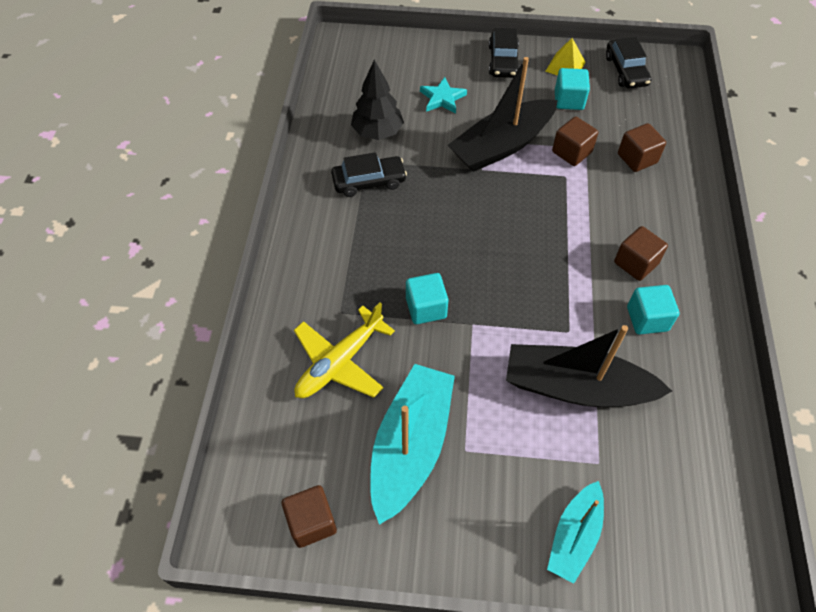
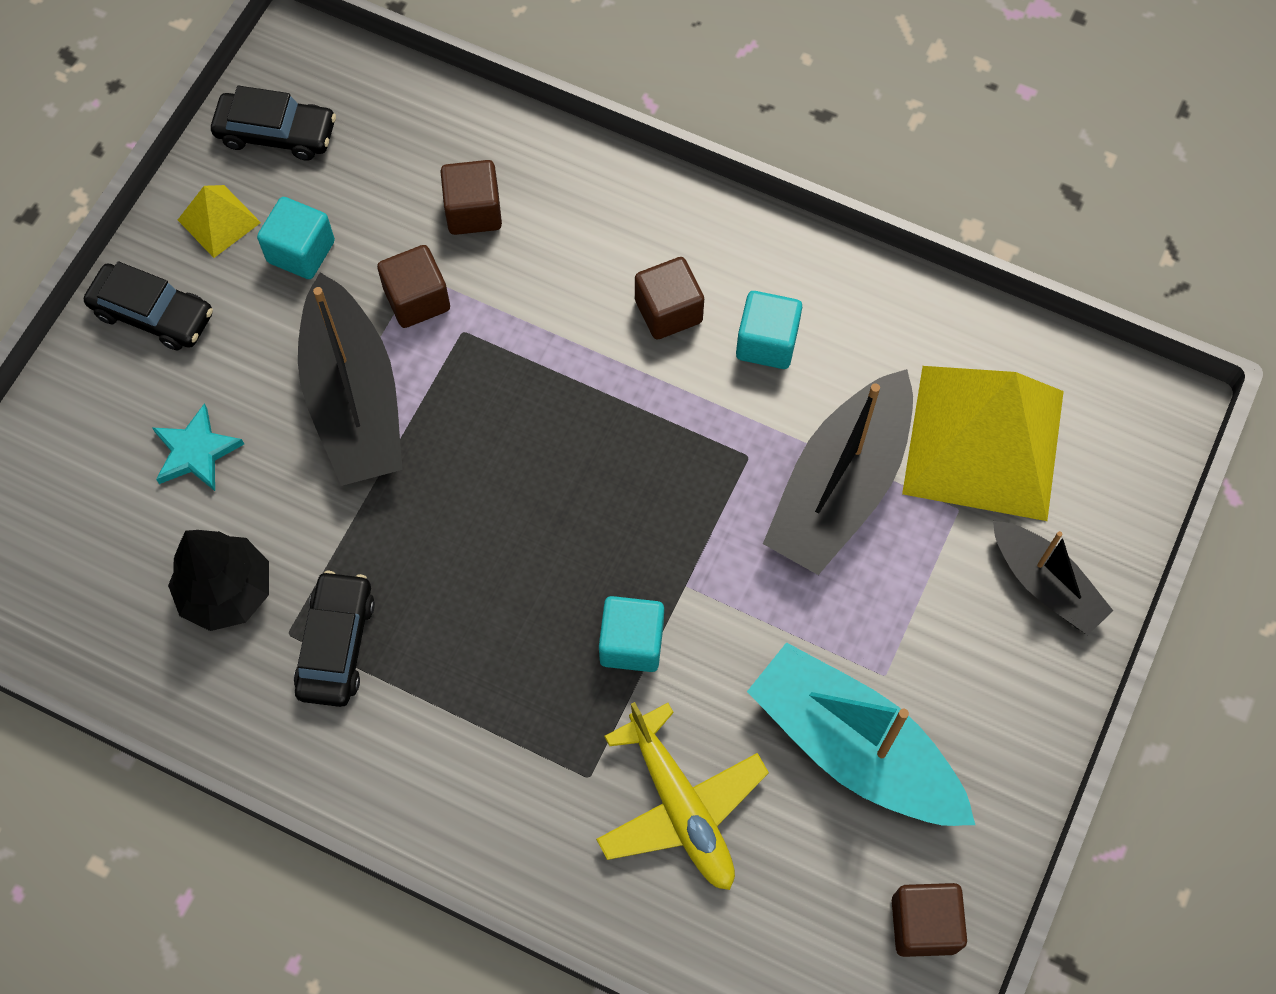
camera: 70 degrees left, 10 degrees up
(574, 536) = (1045, 584): turquoise boat -> black boat
(654, 465) = (983, 442): none -> yellow pyramid

